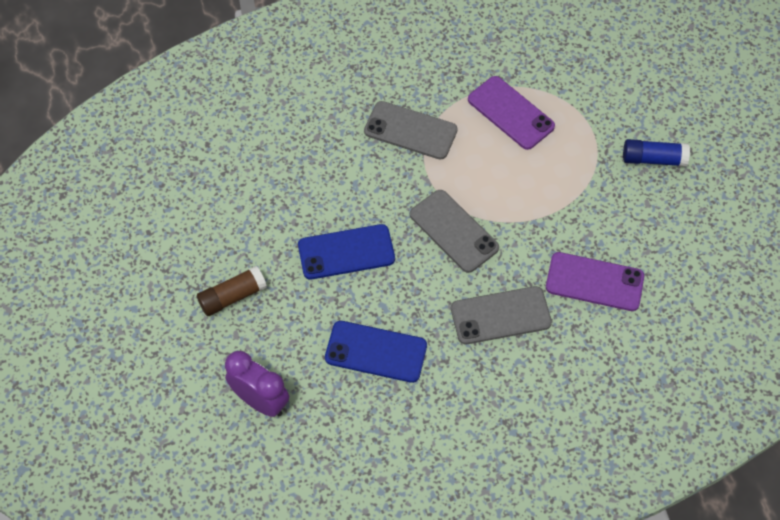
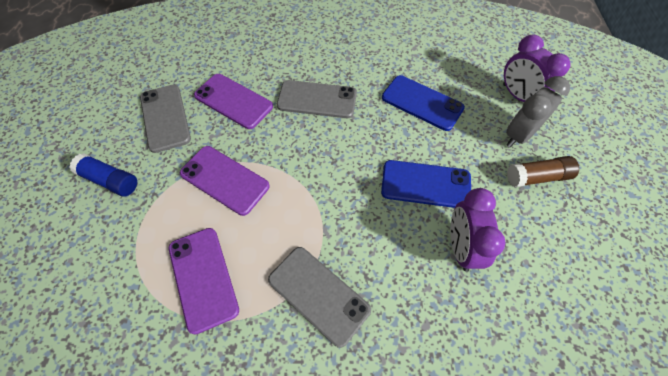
camera: 160 degrees left, 0 degrees up
(255, 343) = (519, 135): none -> grey clock
(299, 204) = (461, 247): none -> purple clock
(454, 231) = (322, 173): grey phone -> grey phone (165, 118)
(546, 194) = (224, 180): none -> purple phone

